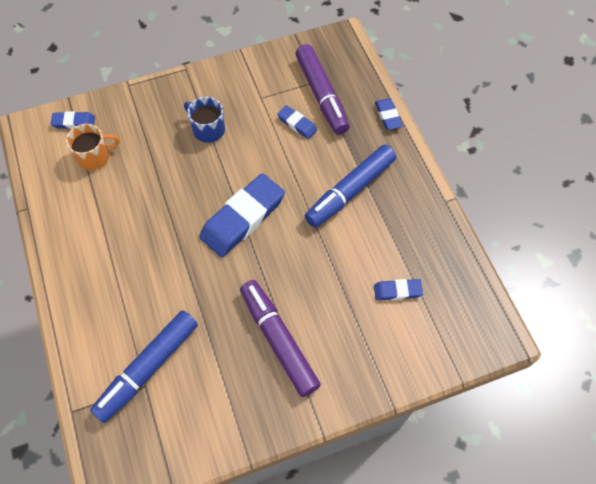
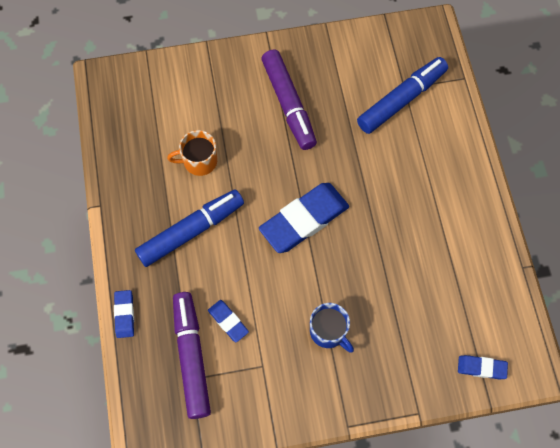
camera: 170 degrees left, 5 degrees up
(95, 156) = (455, 317): orange mug -> orange mug (199, 161)
(397, 291) = (175, 128): blue eraser -> none

